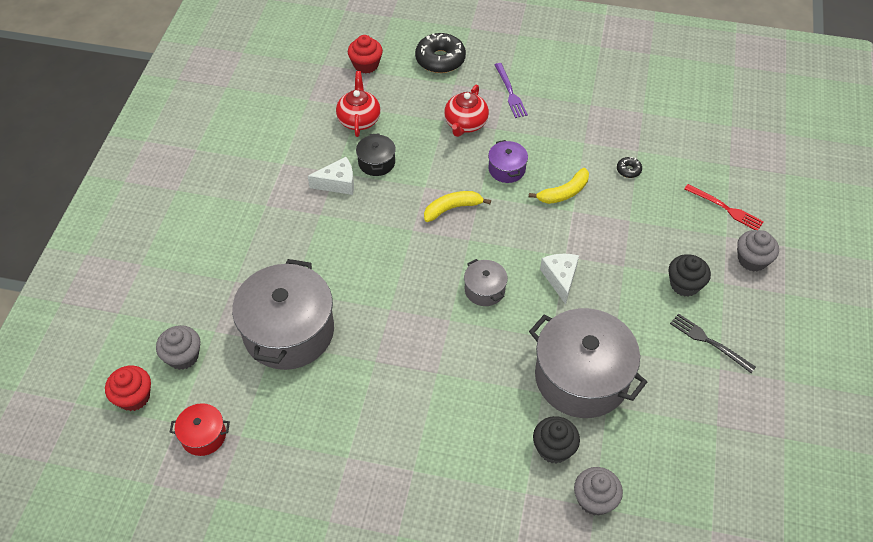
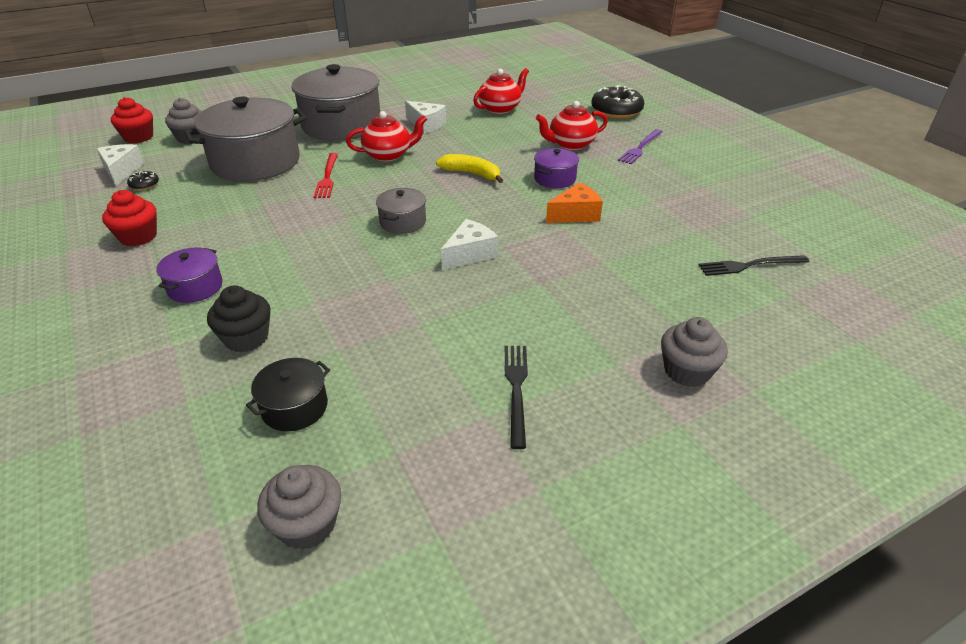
camera: 50 degrees right, 15 degrees down
(203, 435) = (121, 171): red pot -> white cheese
(366, 65) = (557, 91): red cupcake -> red cupcake (138, 236)
(369, 239) = (388, 155): none -> red teapot
(376, 162) = (470, 129): black pot -> black pot (294, 407)
(463, 453) = (195, 287): none -> purple pot
(564, 193) = (575, 214): yellow banana -> orange cheese
(581, 377) = (359, 317): grey pot -> grey pot (341, 125)
(594, 499) = (196, 396): grey cupcake -> grey cupcake (307, 524)
(628, 170) = (664, 236): black donut -> black donut (144, 185)
(684, 284) = (574, 334): black cupcake -> none
(691, 158) = (749, 265): none -> black fork
(725, 208) = (726, 318): red fork -> red fork (327, 177)

